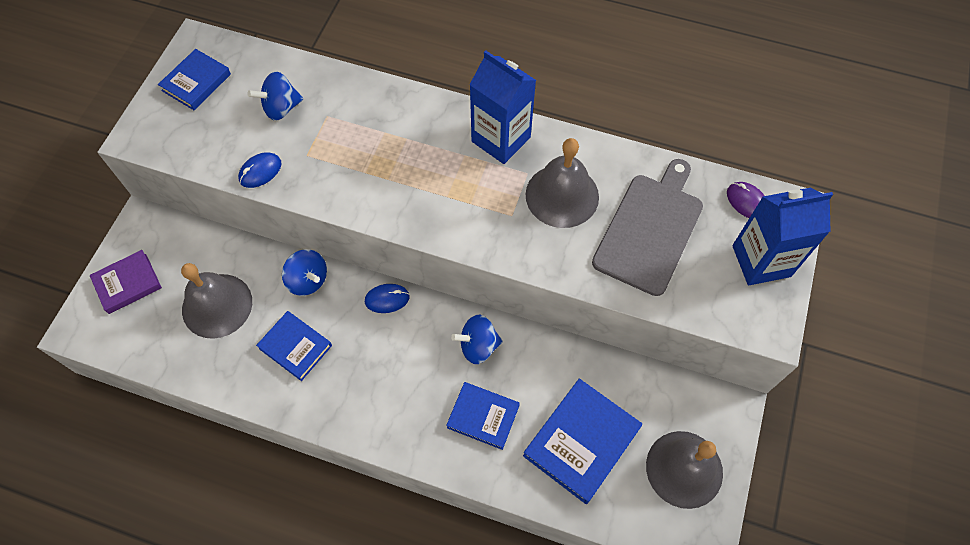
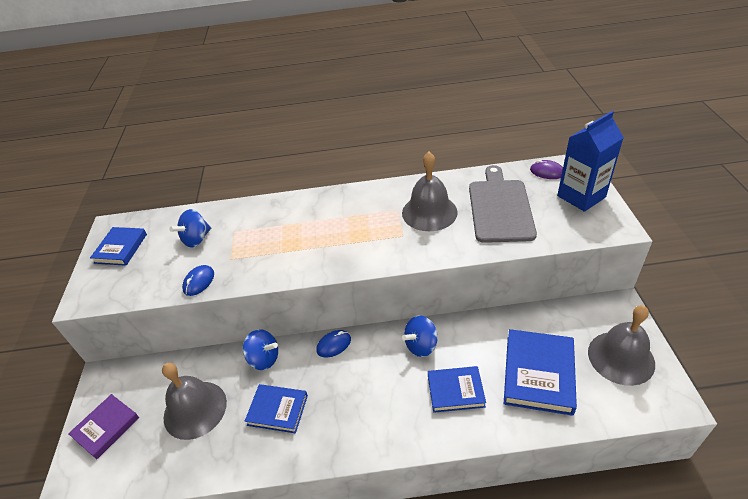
camera: 20 degrees left, 20 degrees down
(501, 139) = (367, 199): blue carton -> none

